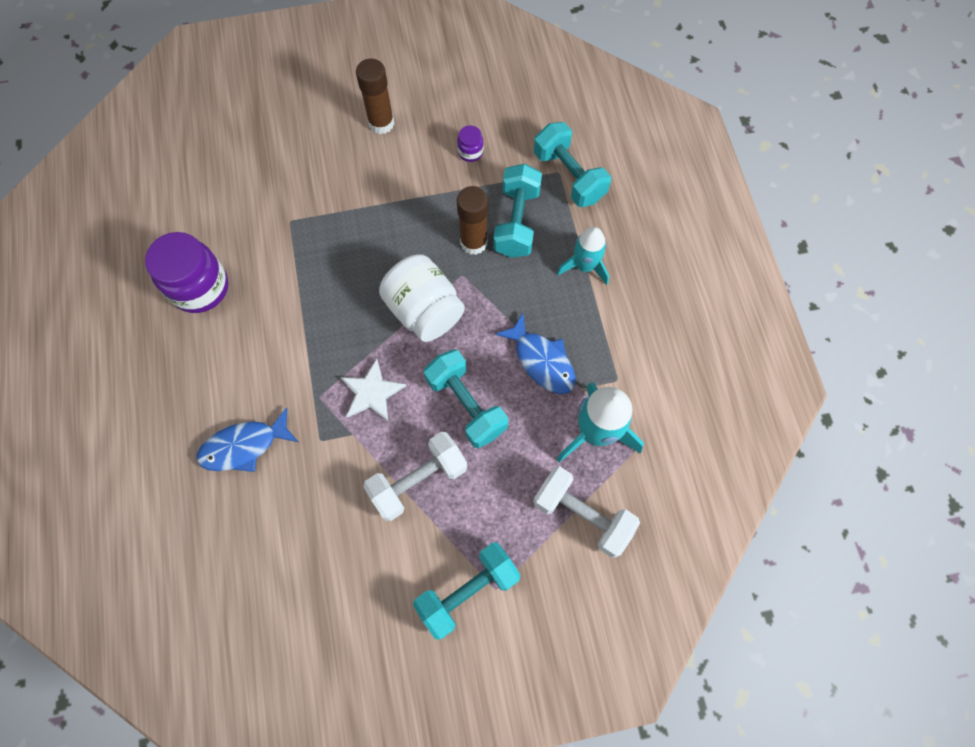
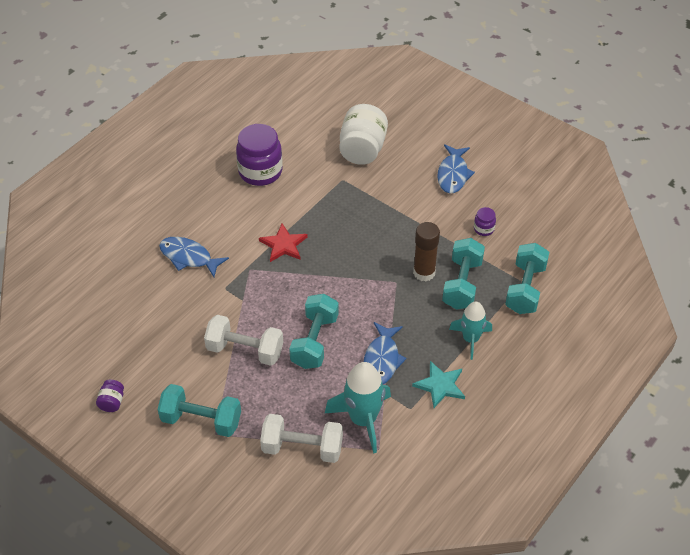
camera: 50 degrees right, 20 degrees down
(319, 340) = (283, 245): none -> red star
(365, 672) = (112, 402): none -> purple jar
(372, 392) = (277, 291): white star -> none
(381, 123) = (453, 174): brown glue stick -> blue fish
(424, 310) = (353, 280): white jar -> white jar (362, 149)
(516, 222) = (462, 284): turquoise dumbbell -> turquoise dumbbell turned 45 degrees counterclockwise
(582, 515) = (302, 448): white dumbbell -> white dumbbell turned 75 degrees counterclockwise
(614, 334) = (440, 385): none -> turquoise star

